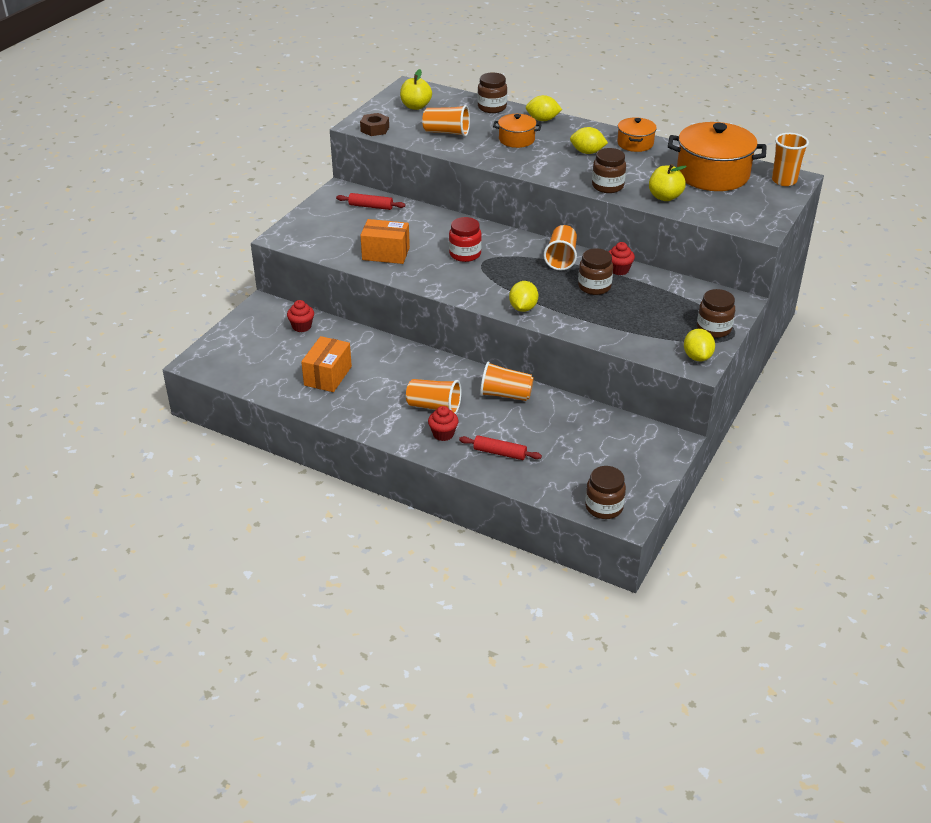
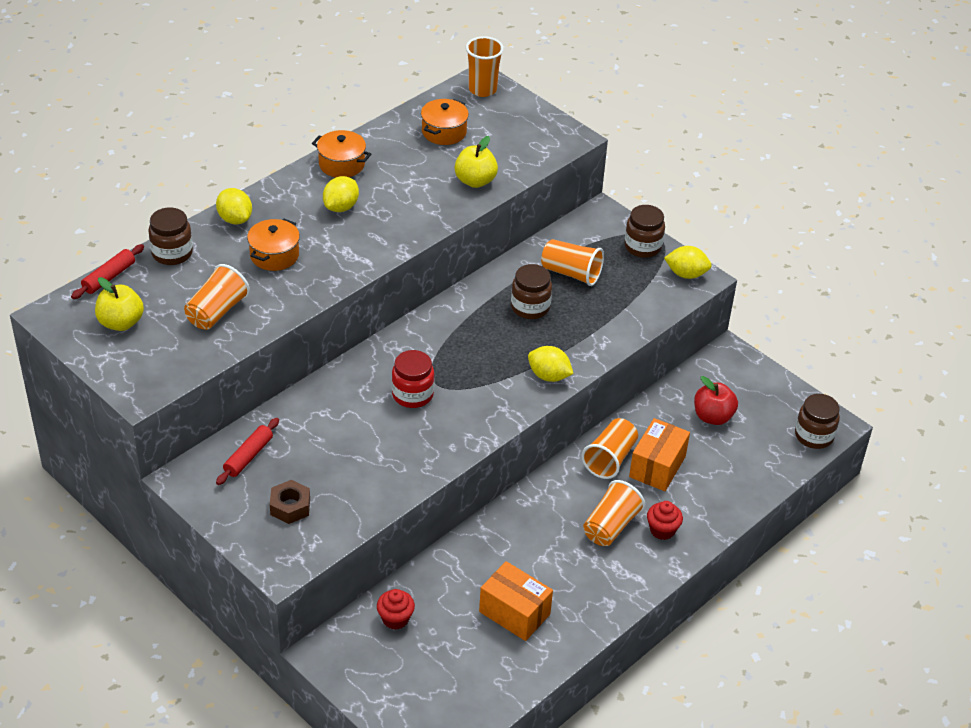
camera: 75 degrees left, 5 degrees up
(375, 129) = (164, 378): brown nut -> brown nut (290, 506)
(386, 254) = (376, 467): orange box -> orange box (657, 467)
(500, 453) = (708, 491): red rolling pin -> red rolling pin (109, 277)
(542, 120) = (235, 219): yellow lemon -> yellow lemon turned 60 degrees counterclockwise
(561, 258) = (459, 316): orange cup -> orange cup (571, 273)
(588, 443) = (713, 417): none -> red apple
(607, 186) = (430, 215): brown jar -> none
(619, 270) = (505, 278): red cupcake -> none
(712, 174) = (444, 132): orange pot -> orange pot, size x0.52

